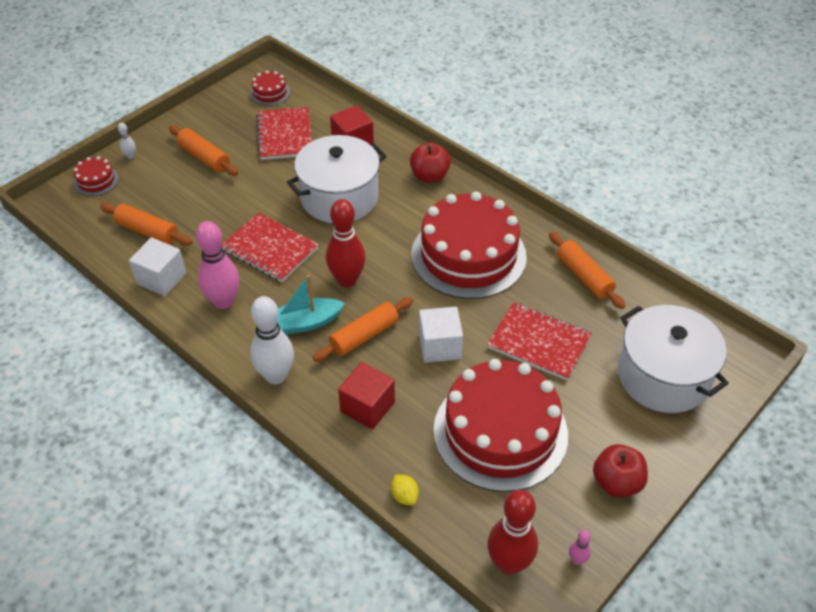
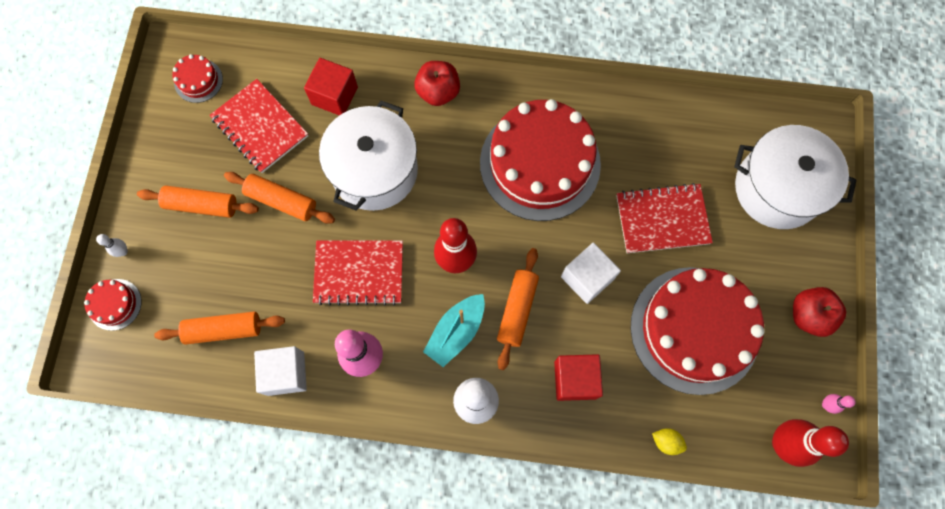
camera: 35 degrees left, 25 degrees up
(584, 276) = (650, 124): orange rolling pin -> orange rolling pin (281, 201)

